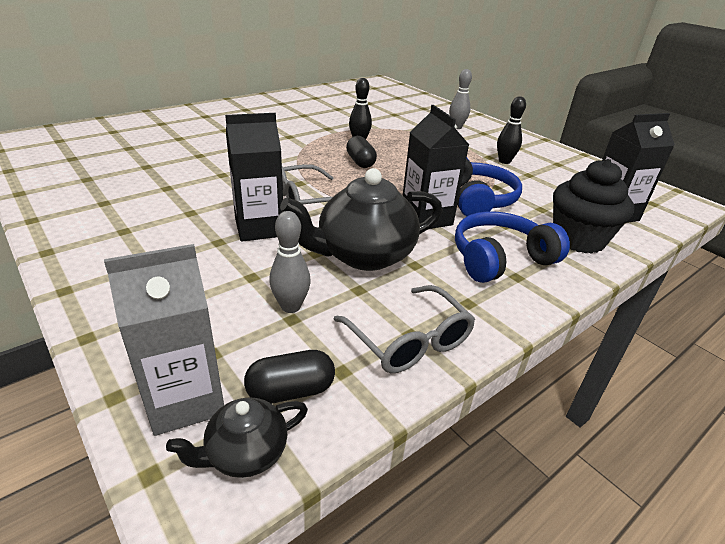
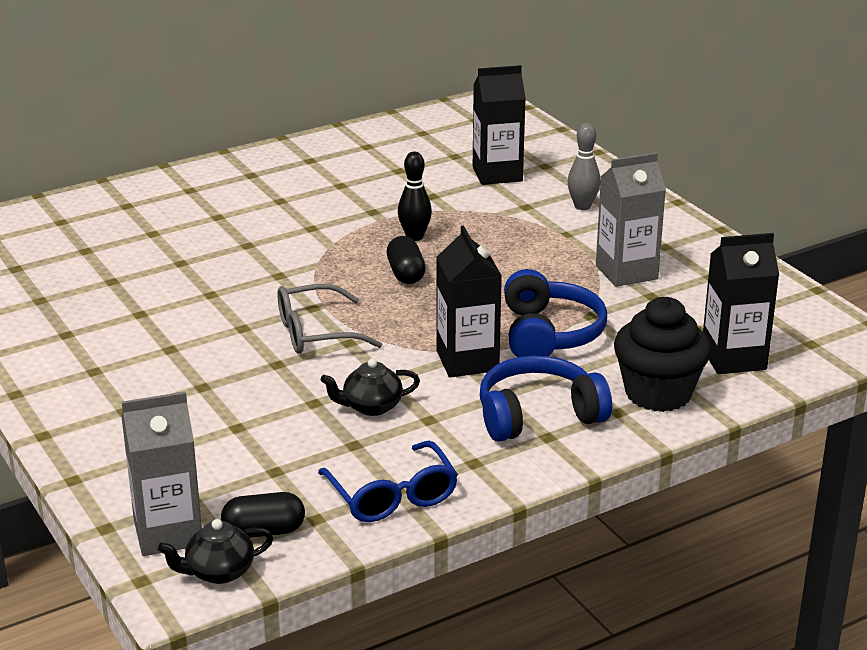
camera: 10 degrees right, 5 degrees down
(259, 228) = (252, 370): black carton -> black carton (497, 174)
(291, 306) = (275, 459): grey bowling pin -> none
(364, 255) = (371, 407): black teapot -> black teapot, size x0.51
(409, 341) = (392, 496): grey glasses -> blue glasses
(504, 161) = (626, 272): black bowling pin -> grey carton

